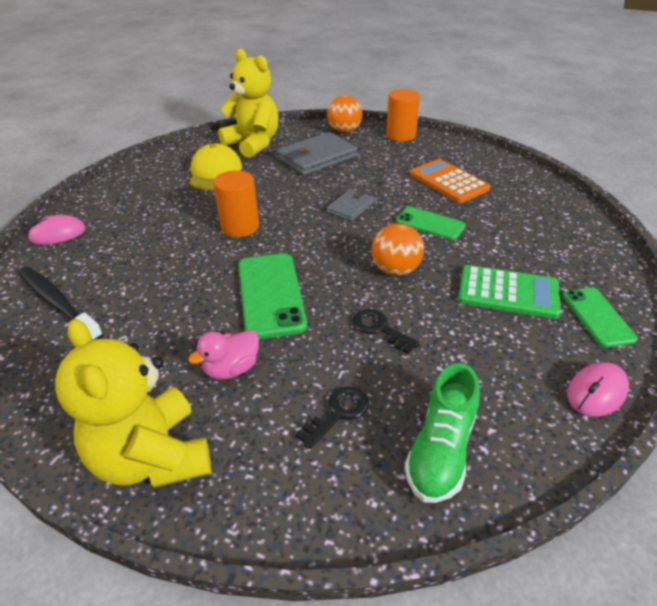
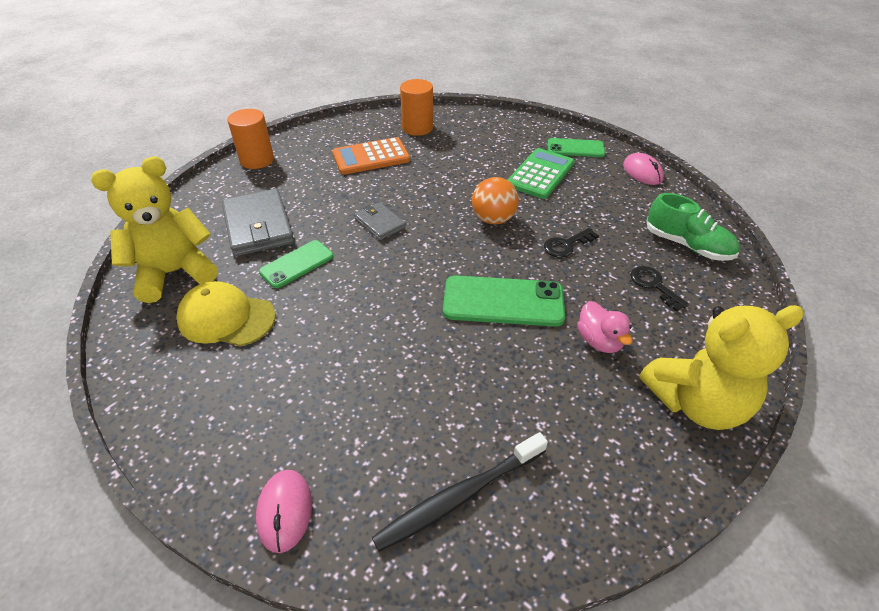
camera: 75 degrees left, 5 degrees up
(240, 227) = (372, 309): orange cylinder -> orange cylinder (417, 128)
(344, 131) = (209, 194): orange ball -> none
(430, 223) = (433, 184): green phone -> green phone (297, 264)

